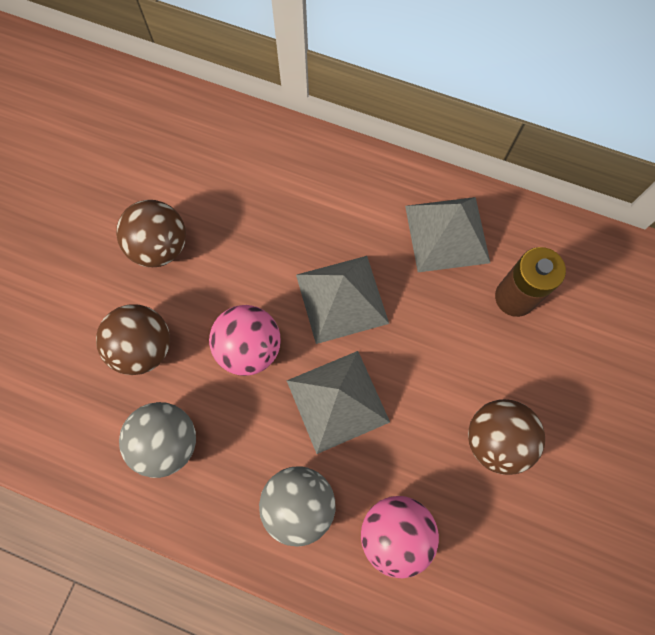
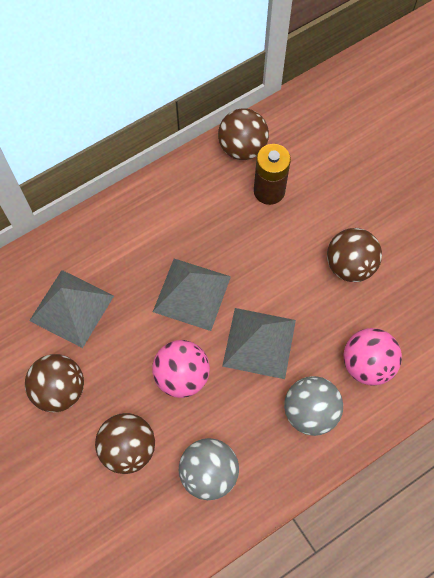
camera: 55 degrees left, 5 degrees down
(447, 234) = (196, 200): grey pyramid -> grey pyramid (71, 308)
(542, 238) = (242, 148): none -> brown ball

